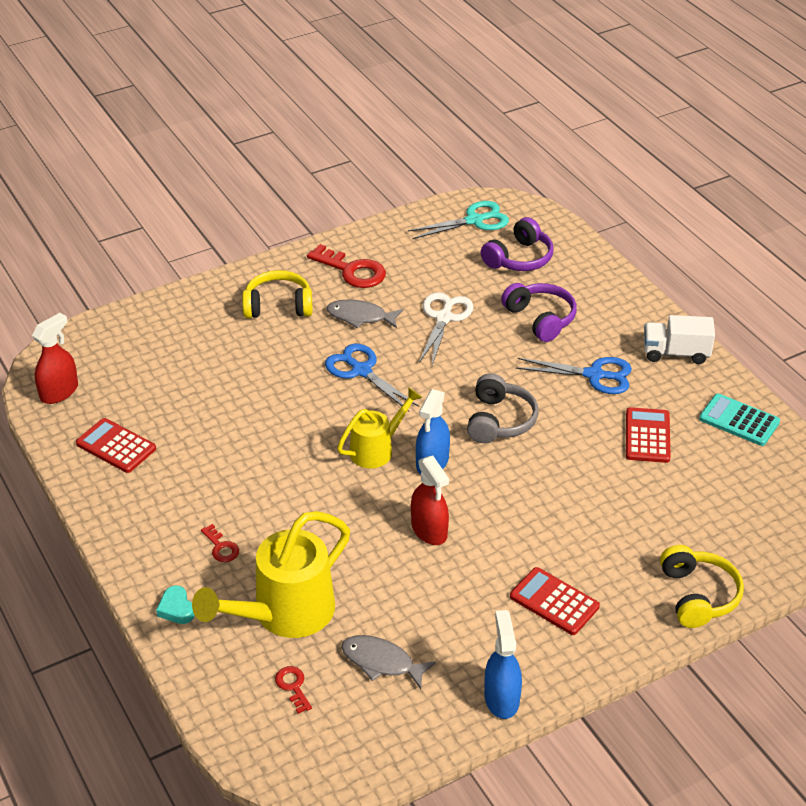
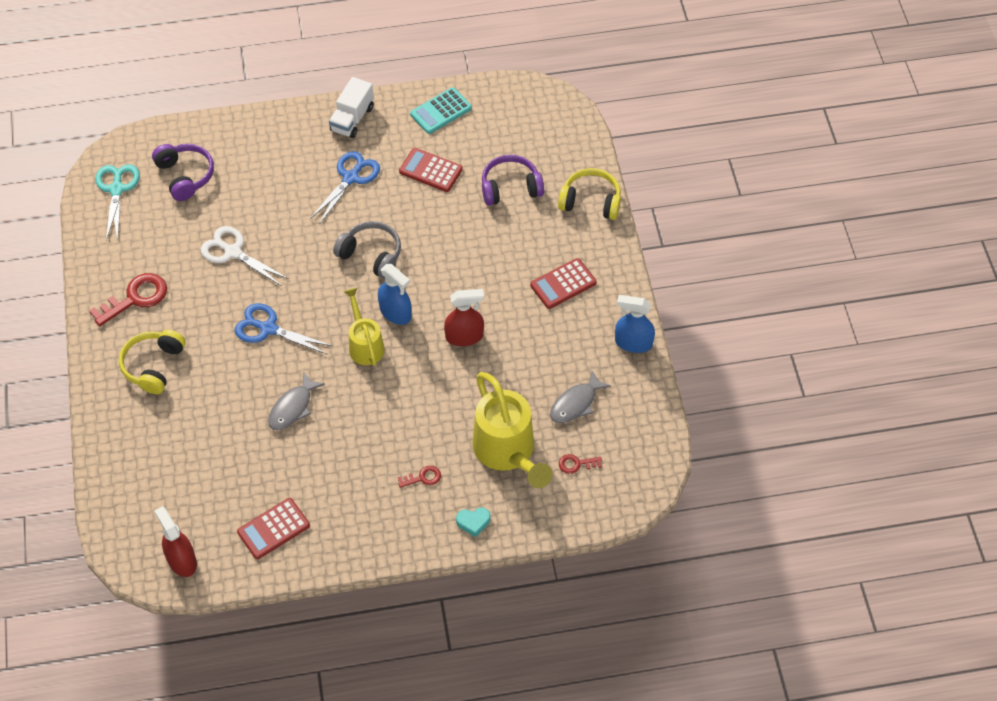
camera: 70 degrees left, 15 degrees up
(360, 317) = (200, 310): grey fish -> grey fish (292, 407)
(361, 371) = (268, 329): blue scissors -> blue scissors turned 45 degrees clockwise
(540, 319) = (268, 188): purple headphones -> purple headphones (510, 188)

